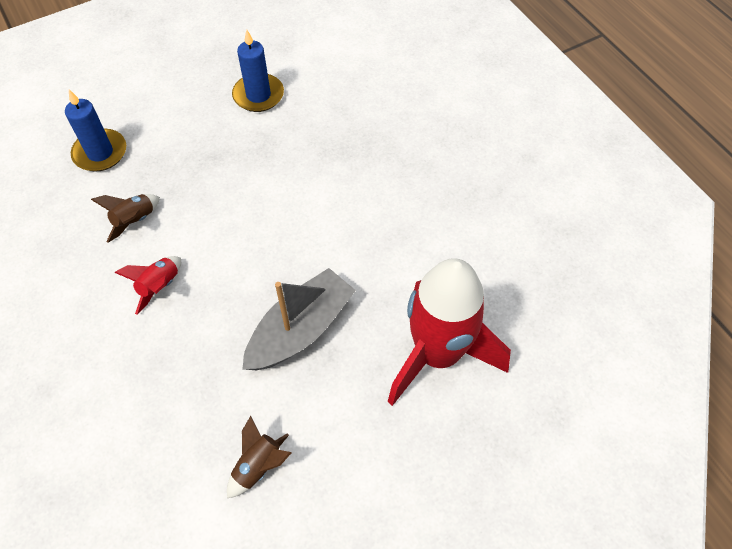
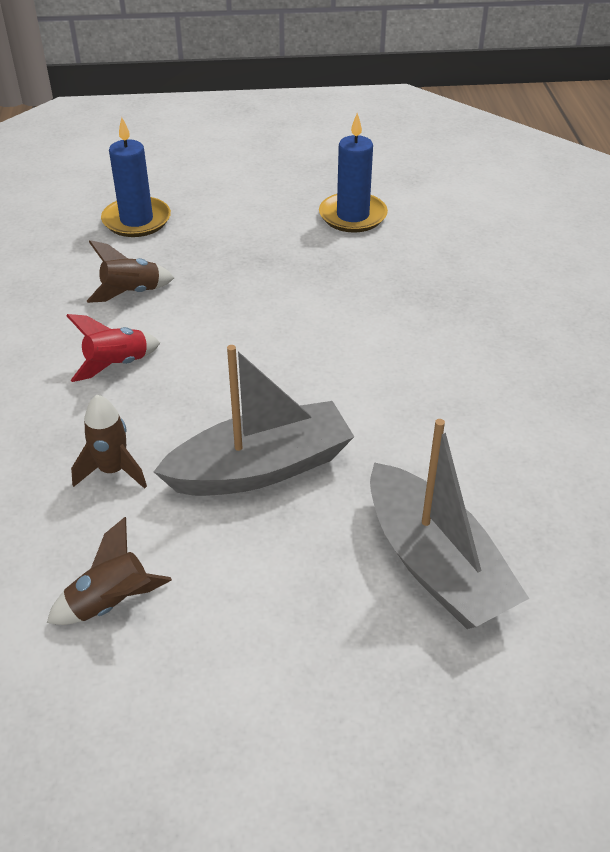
camera: 25 degrees right, 15 degrees down
(205, 372) = (112, 471): none -> brown rocket
(437, 354) = (435, 564): red rocket -> grey boat

